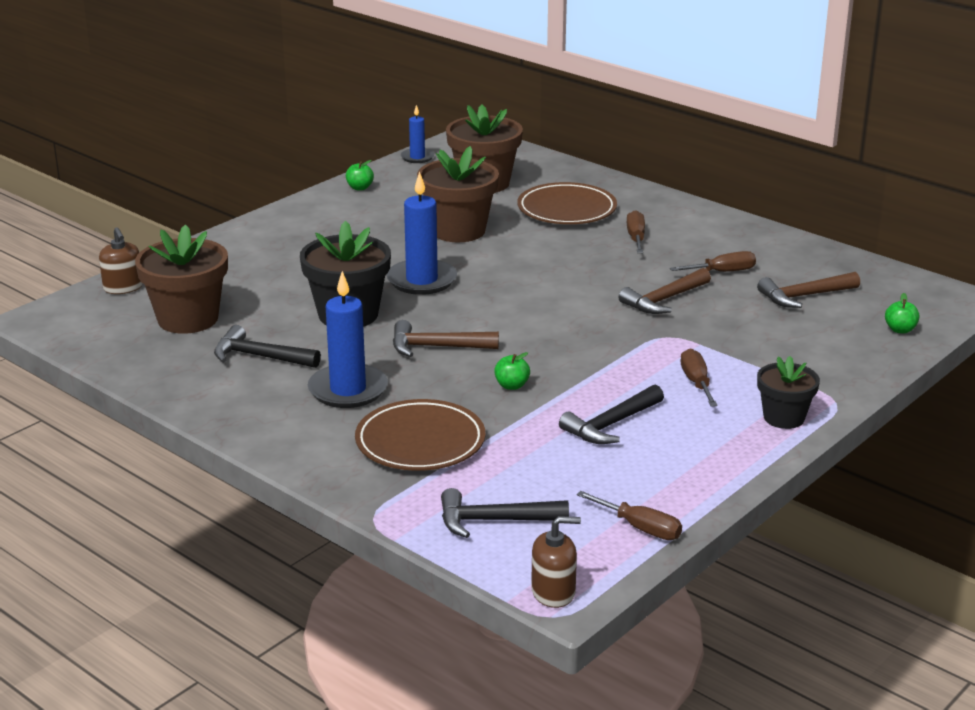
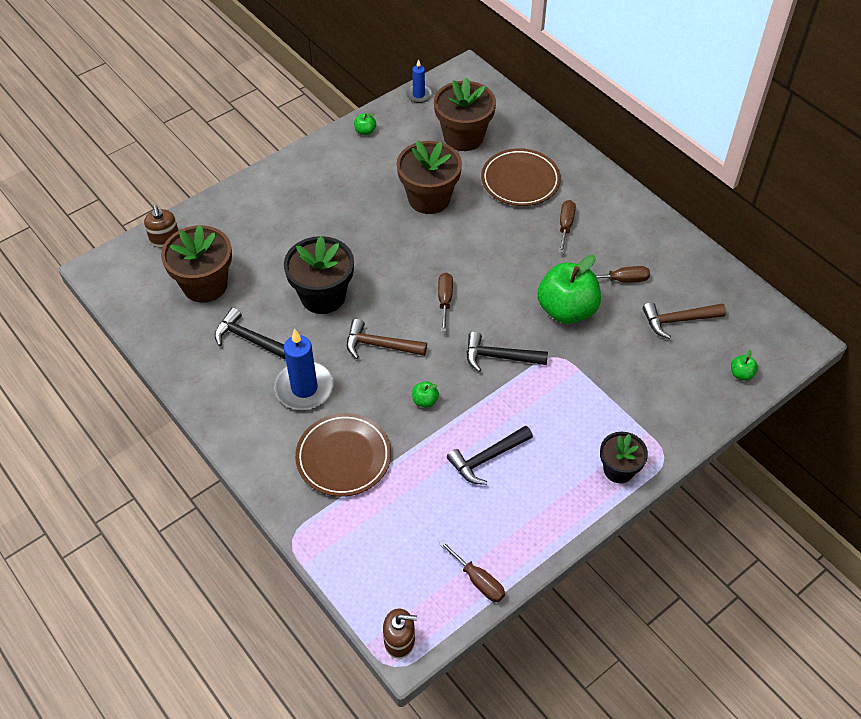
camera: 10 degrees right, 25 degrees up
(421, 280) = (387, 260): blue candle -> none
(494, 521) = (376, 556): black hammer -> black hammer (499, 357)
(664, 300) = (566, 310): brown hammer -> green apple
(696, 382) = (564, 417): brown screwdriver -> brown screwdriver (445, 300)

